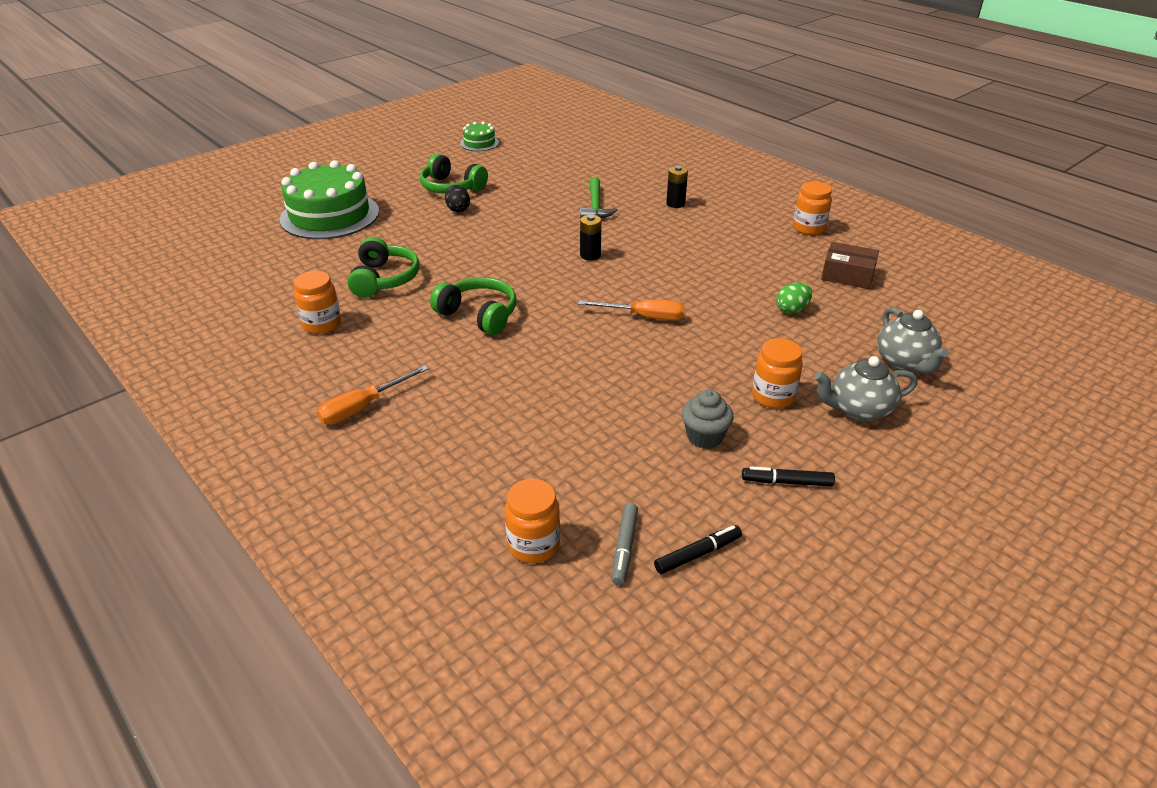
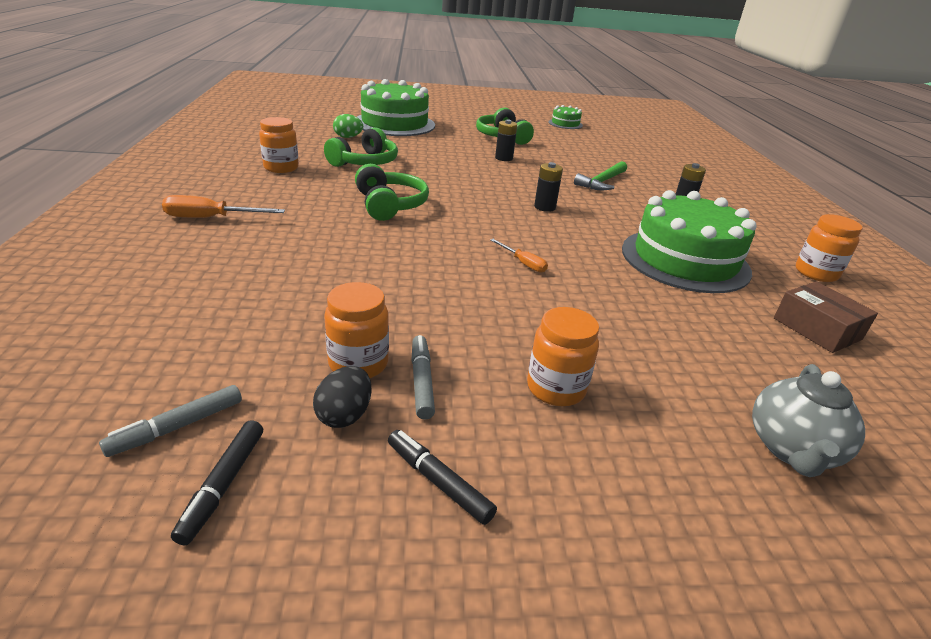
camera: 35 degrees right, 5 degrees down
(458, 209) = (486, 148): black egg -> black egg (344, 415)
(489, 215) = (504, 158): none -> black battery
(533, 545) = (122, 371): orange jar -> orange jar (358, 364)
(644, 317) = (523, 263): orange screwdriver -> orange screwdriver, size x0.61
(697, 554) = (223, 485): black marker -> black marker turned 90 degrees clockwise
(704, 437) = (421, 381): grey cupcake -> grey marker
(731, 258) = (685, 260): none -> green cake
(792, 310) = (696, 326): green egg -> green egg (348, 137)
(858, 410) = (648, 463): grey teapot -> none

